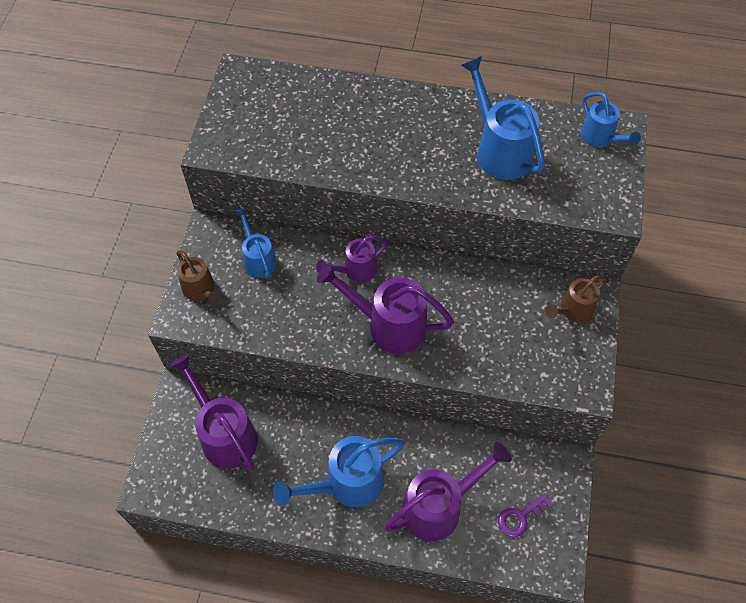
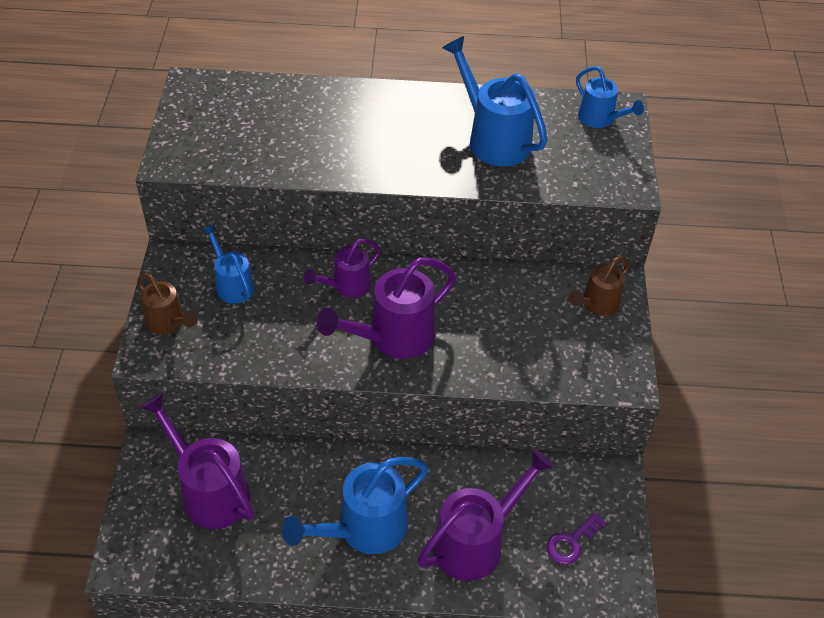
camera: 10 degrees left, 10 degrees down
(388, 324) = (392, 337): purple watering can -> purple watering can turned 45 degrees counterclockwise

